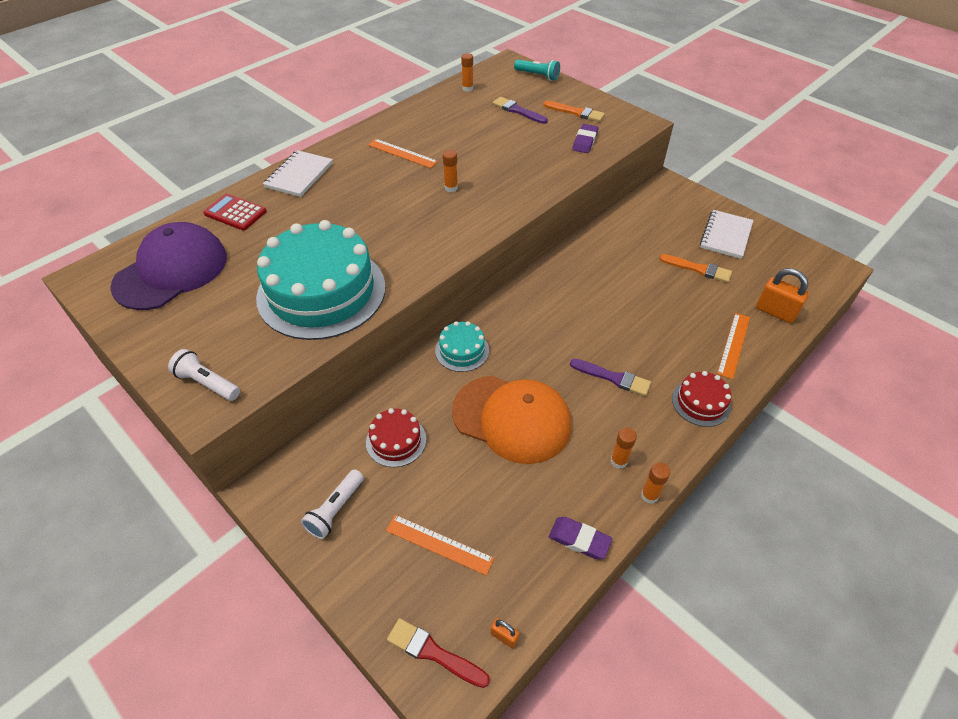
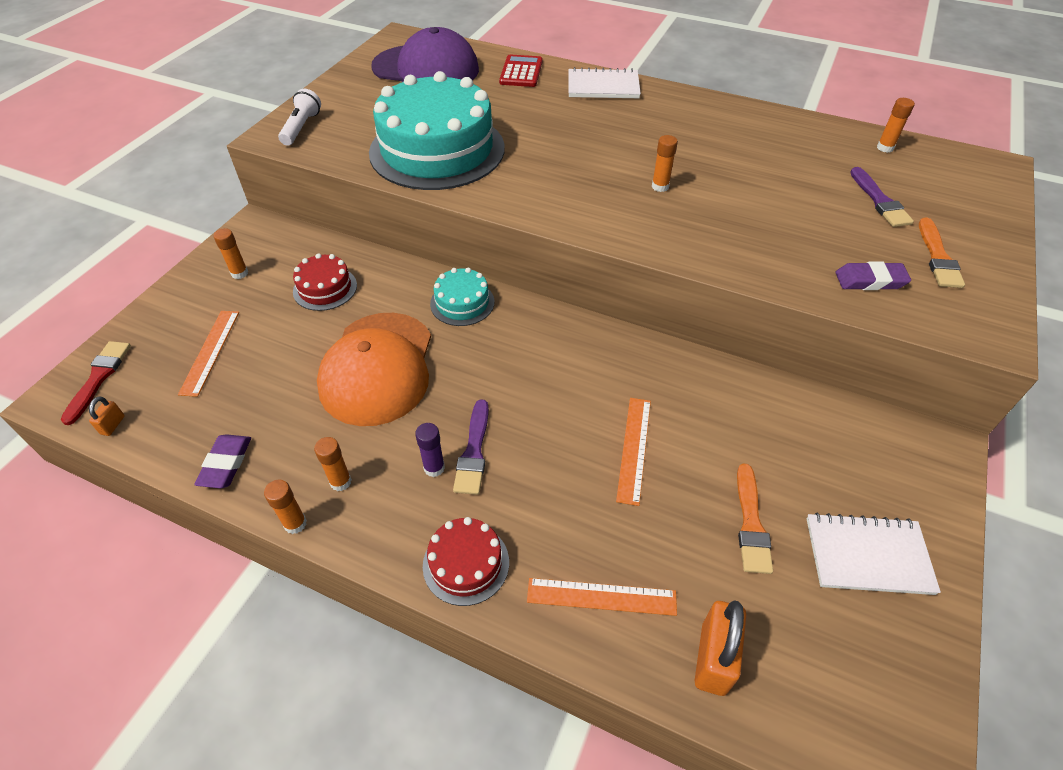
camera: 70 degrees right, 0 degrees up
(335, 510) = (239, 273): white flashlight -> orange glue stick
(402, 153) = (696, 136): orange ruler -> orange ruler (634, 449)
(517, 111) = (880, 201): purple brush -> purple brush turned 150 degrees clockwise
(537, 75) = (993, 199): turquoise flashlight -> none
(621, 403) = (434, 468): none -> purple glue stick

